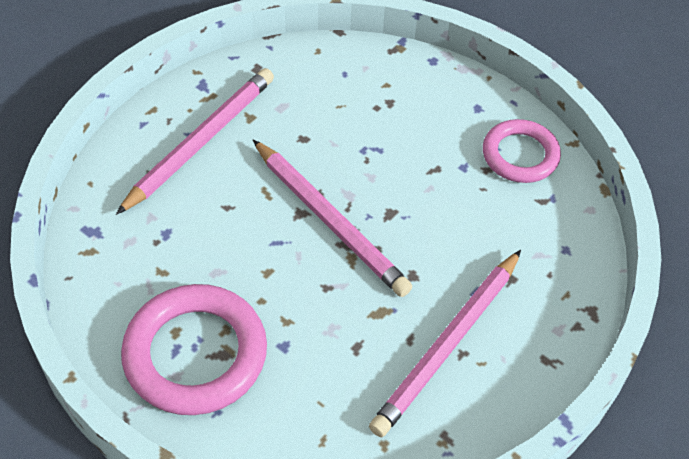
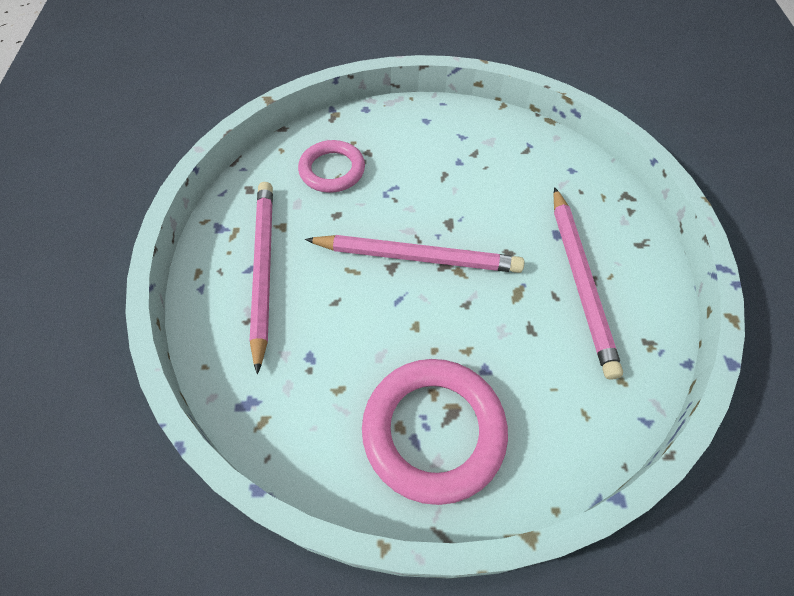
camera: 40 degrees left, 5 degrees up
(520, 155) = (483, 132): pink ring -> pink ring (332, 170)

